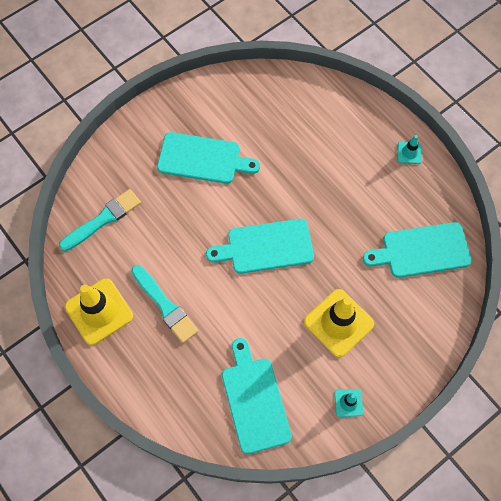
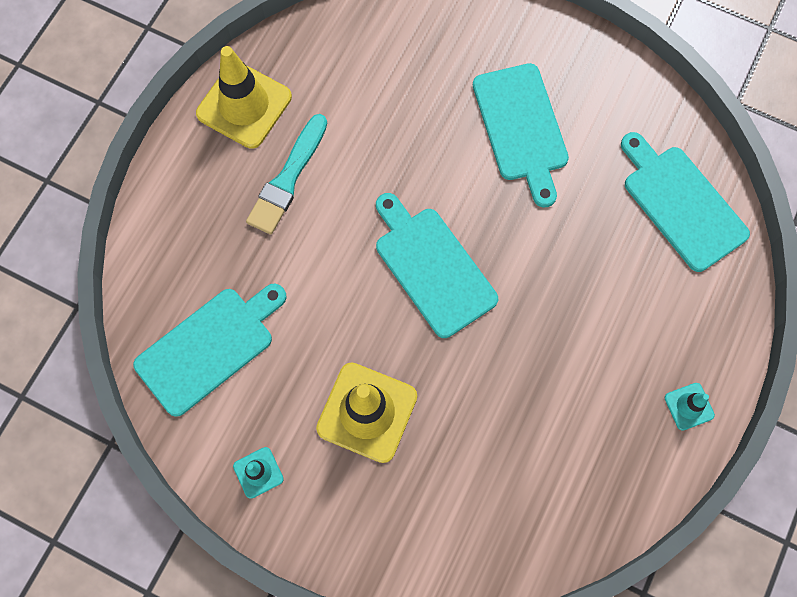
camera: 65 degrees right, 5 degrees up
(103, 219) = (369, 49): turquoise brush -> none
(421, 251) = (535, 487): turquoise cutting board -> turquoise cutting board (681, 203)

